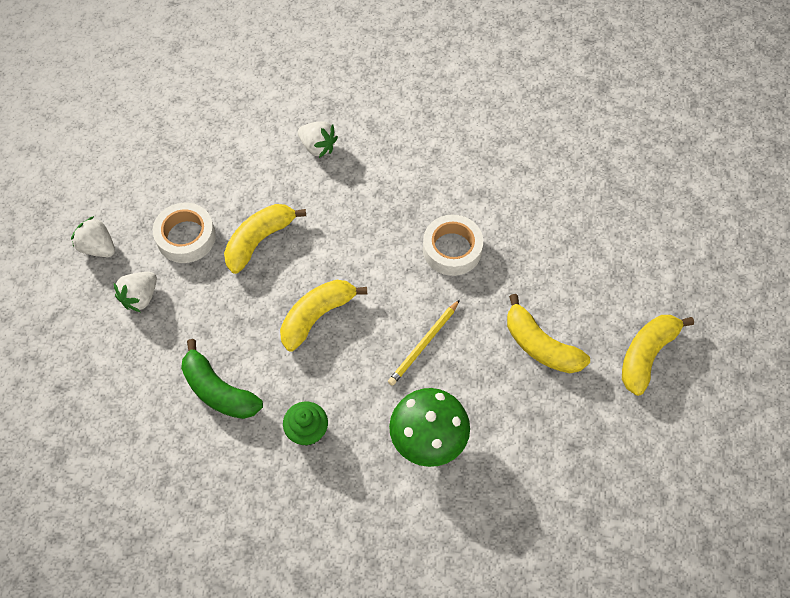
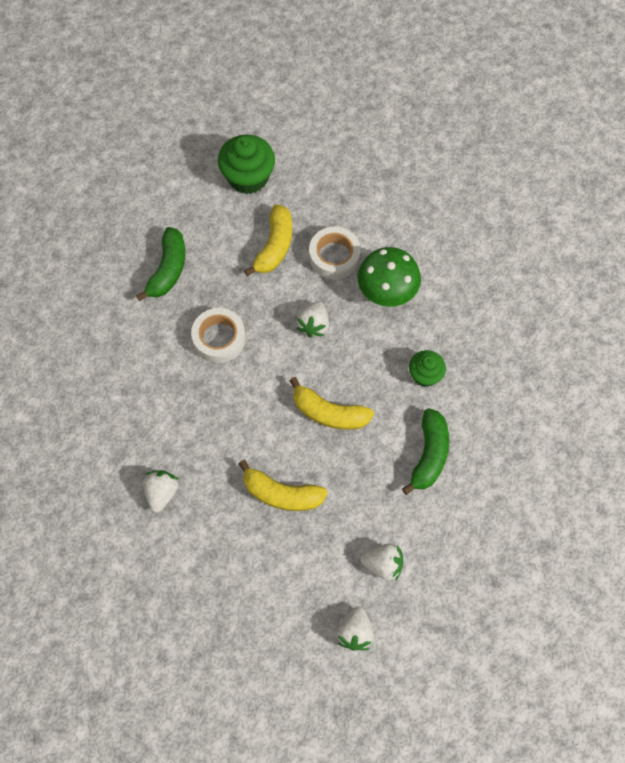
camera: 115 degrees left, 5 degrees up
(186, 237) = (308, 559): white tape -> white tape (334, 256)
(424, 344) = (313, 325): yellow pencil -> white strawberry
(556, 232) = (168, 269): none -> green banana
(646, 355) = (248, 177): yellow banana -> green cupcake

